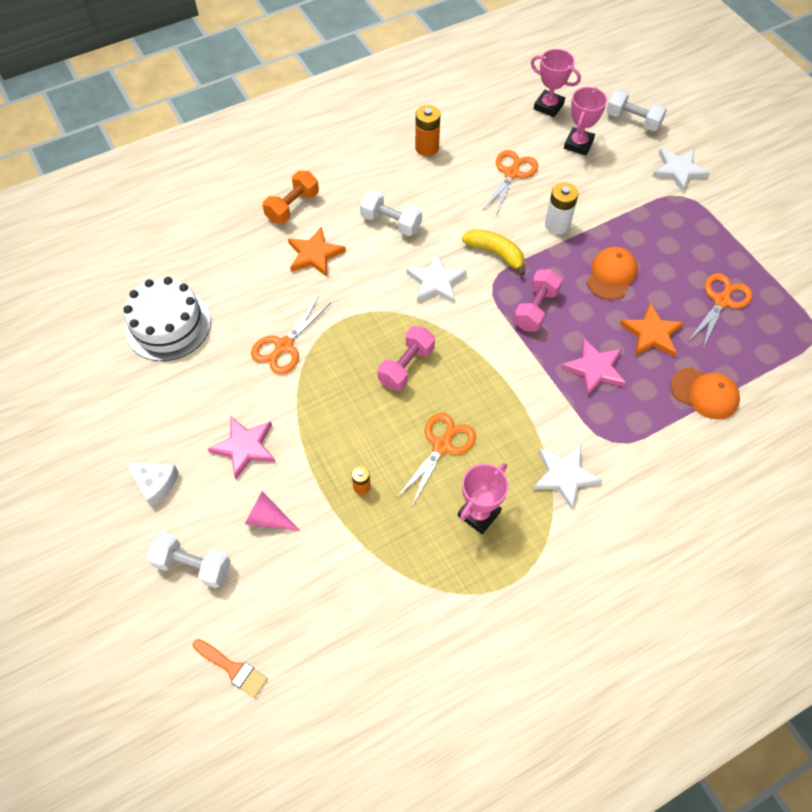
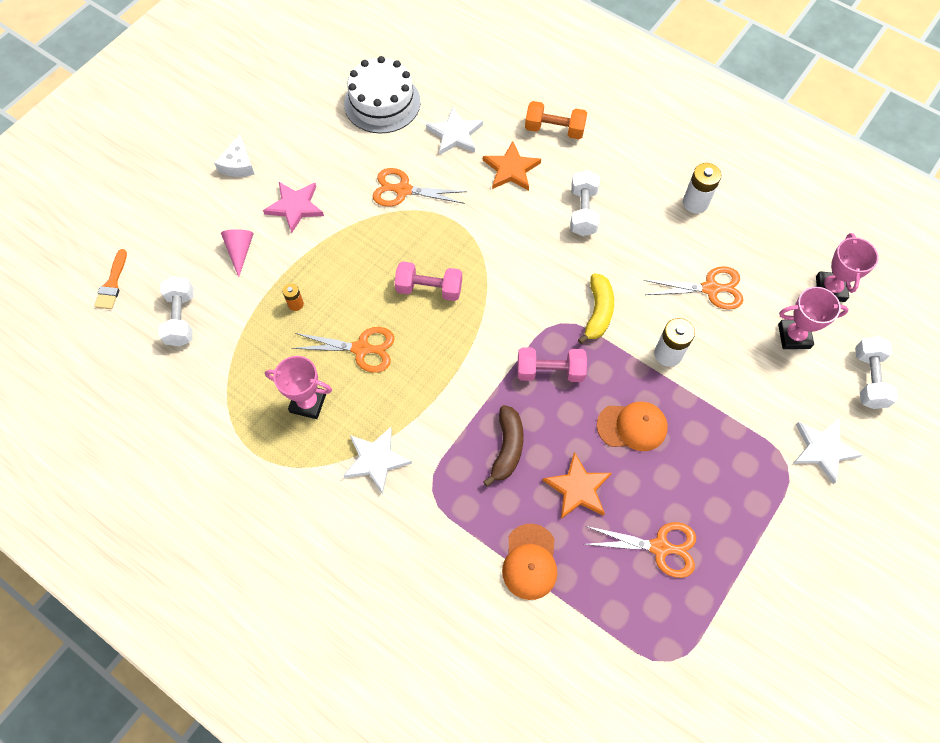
camera: 65 degrees right, 5 degrees up
(193, 565) = (182, 221): white dumbbell -> white dumbbell (181, 318)
(427, 148) = (695, 203): orange battery -> white battery
(436, 282) = (534, 275): white star -> white star (455, 134)
(594, 369) = (507, 448): pink star -> brown banana

